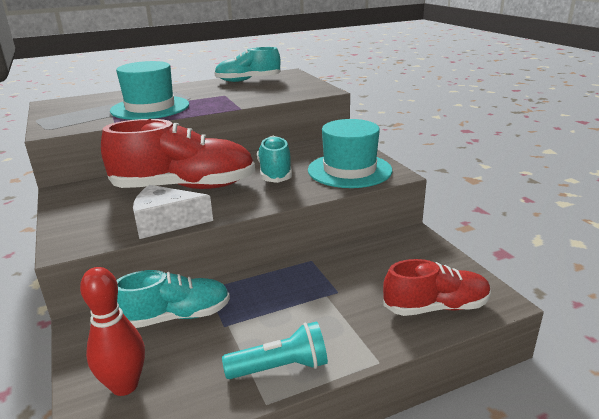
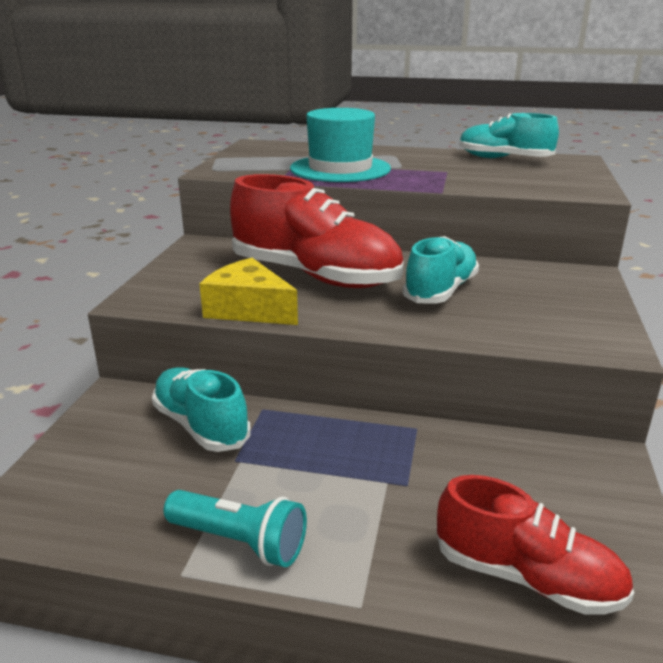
camera: 35 degrees right, 0 degrees up
(125, 385) = (84, 474): red bowling pin -> none
(166, 222) = (248, 309): white cheese -> yellow cheese
(176, 316) = (201, 426): turquoise shoe -> turquoise shoe turned 150 degrees counterclockwise
(349, 170) = (549, 319): turquoise hat -> none

